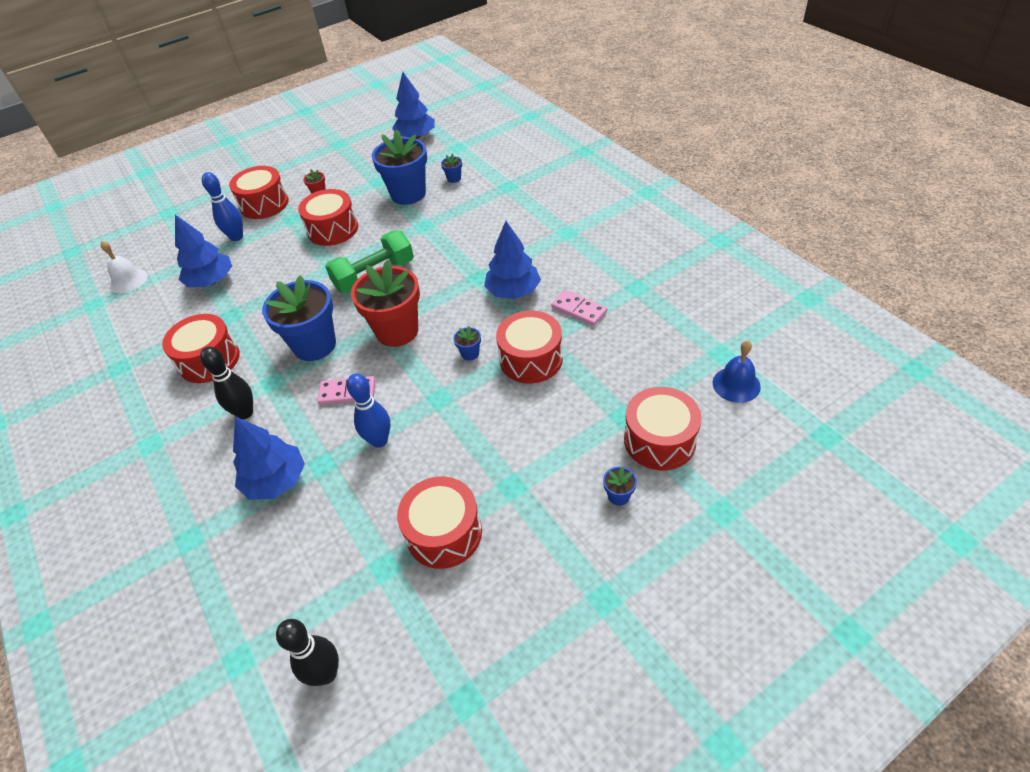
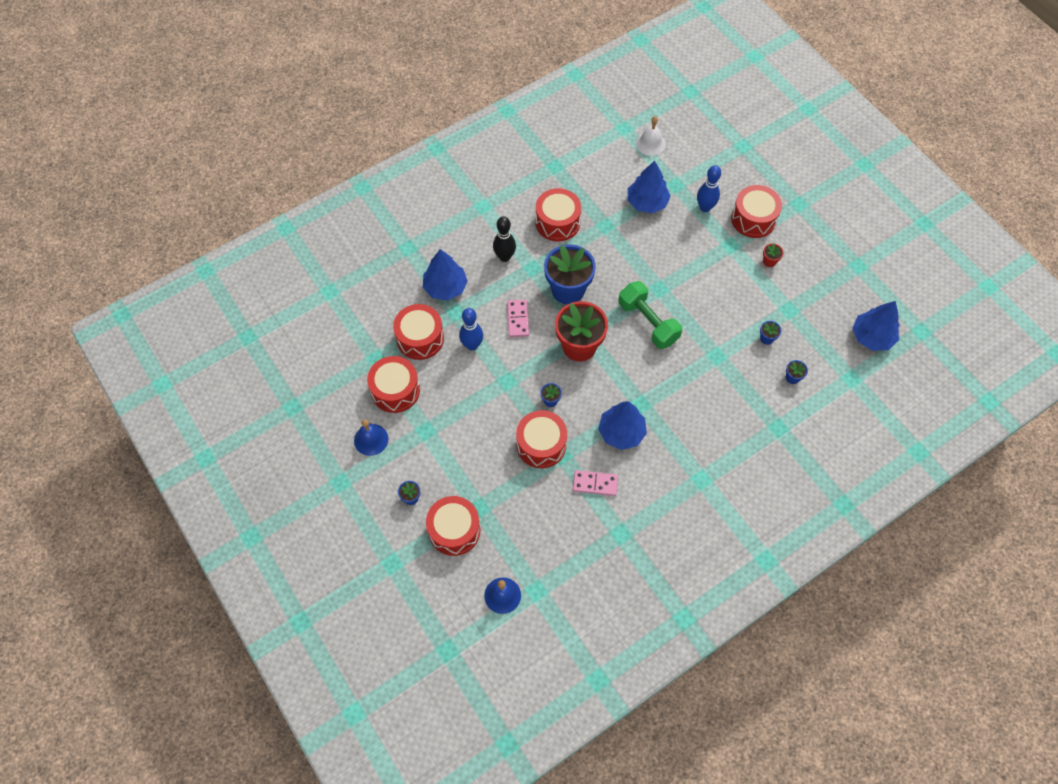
camera: 85 degrees right, 15 degrees up
(326, 673) = (316, 336): black bowling pin -> none
(333, 229) = (713, 281): red drum -> red drum (420, 338)
(408, 194) = (766, 338): blue flower pot -> blue flower pot, size x0.40
(527, 560) = (371, 439): none -> blue bell
(579, 310) = (595, 483): pink domino -> pink domino turned 60 degrees clockwise

